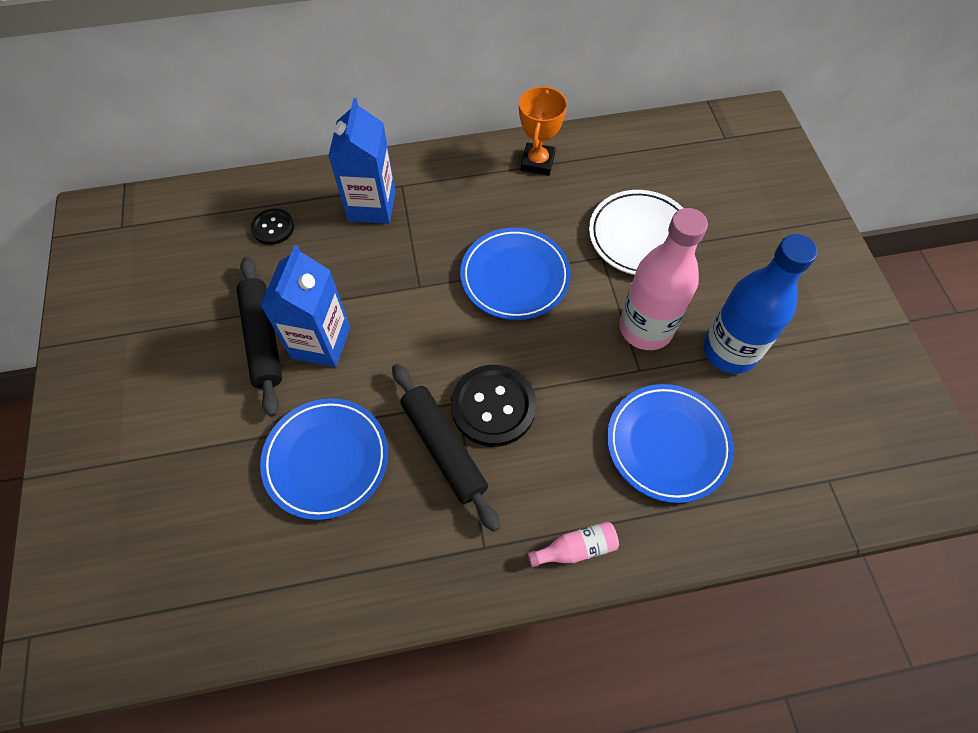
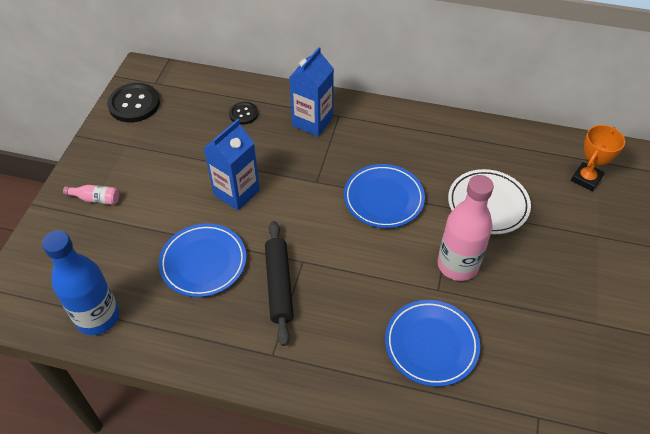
camera: 25 degrees right, 10 degrees down
(263, 339) = (203, 177): black rolling pin -> none
(493, 406) = (325, 273): black button -> black button (134, 104)
(537, 162) = (440, 131): orange trophy -> orange trophy (586, 179)
(576, 548) = (331, 382): pink bottle -> pink bottle (96, 199)
(729, 351) = (511, 303): blue bottle -> blue bottle (98, 317)

